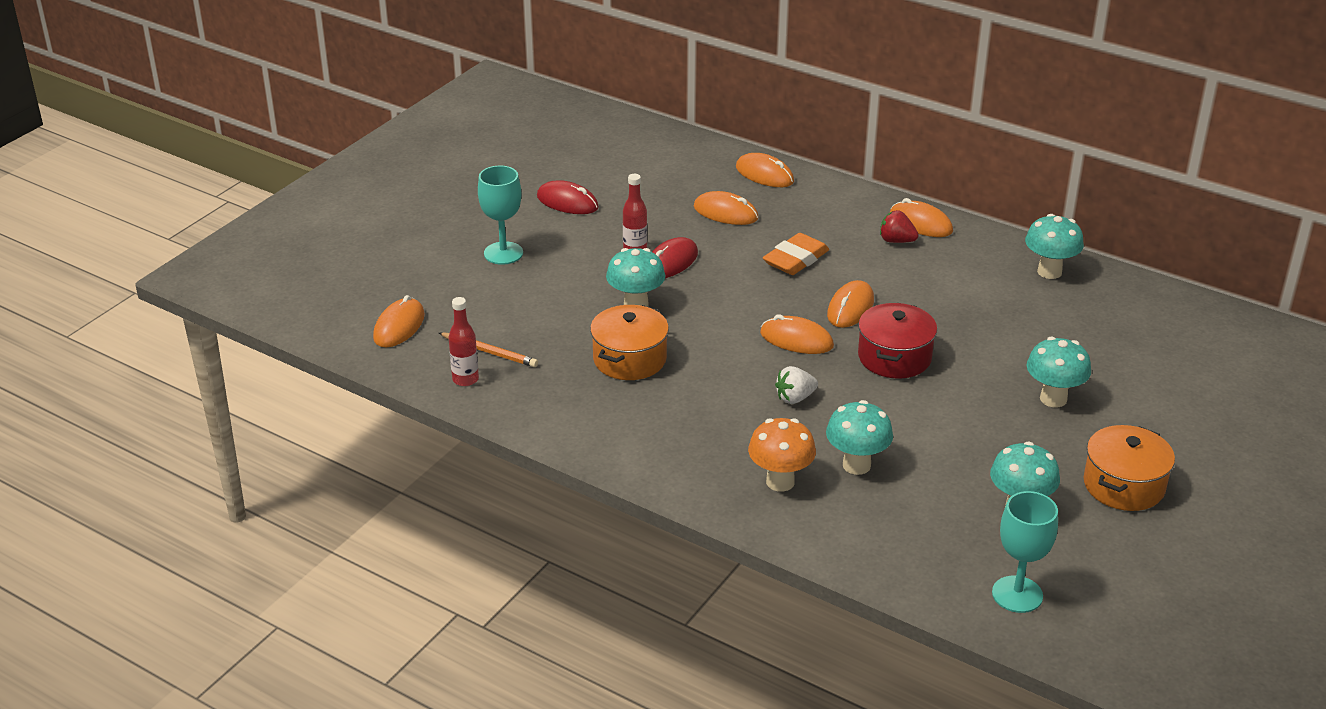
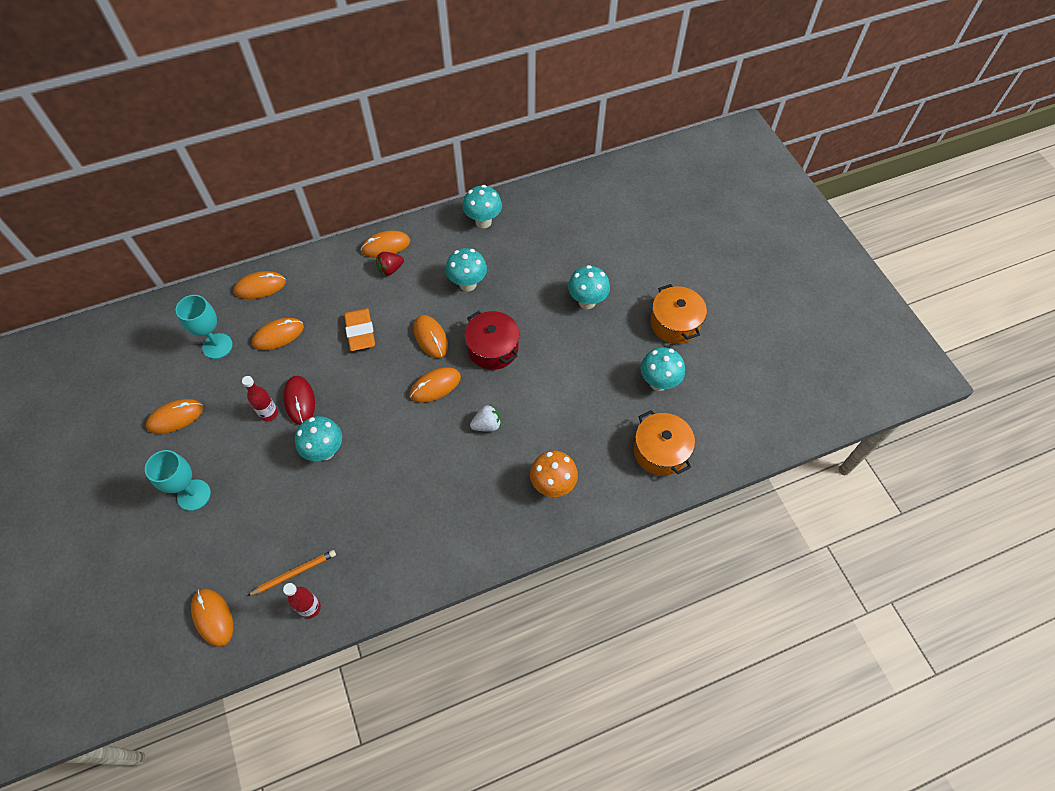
camera: 55 degrees left, 25 degrees up
(567, 202) = (175, 417): red mouse -> orange mouse
(629, 359) = (375, 491): orange pot -> orange pot (660, 451)
(795, 398) = (487, 425): white strawberry -> white strawberry turned 120 degrees counterclockwise
(856, 465) = (568, 435): turquoise mushroom -> turquoise mushroom (468, 284)
(1017, 594) = (720, 433): turquoise goblet -> turquoise goblet (217, 346)

